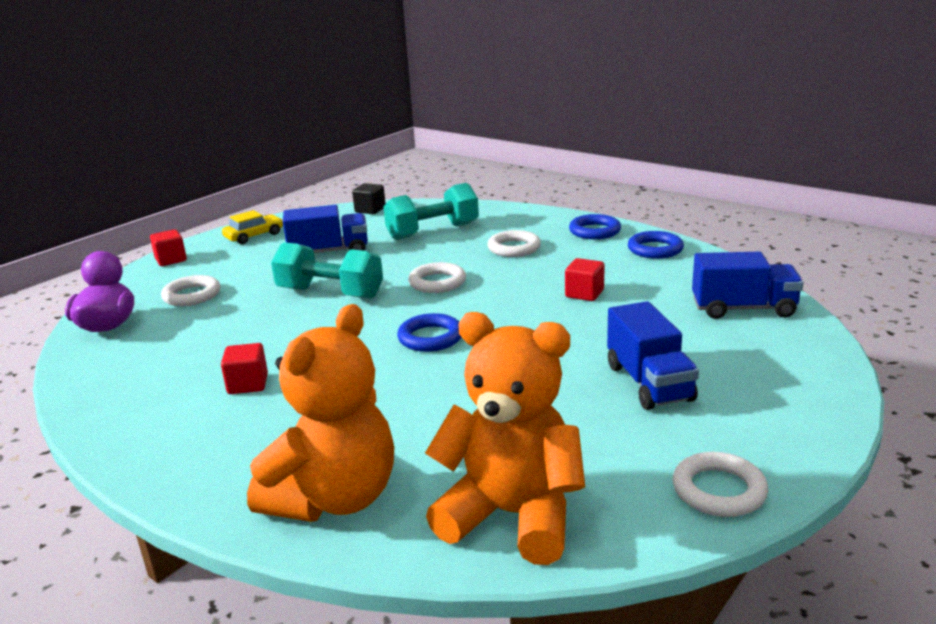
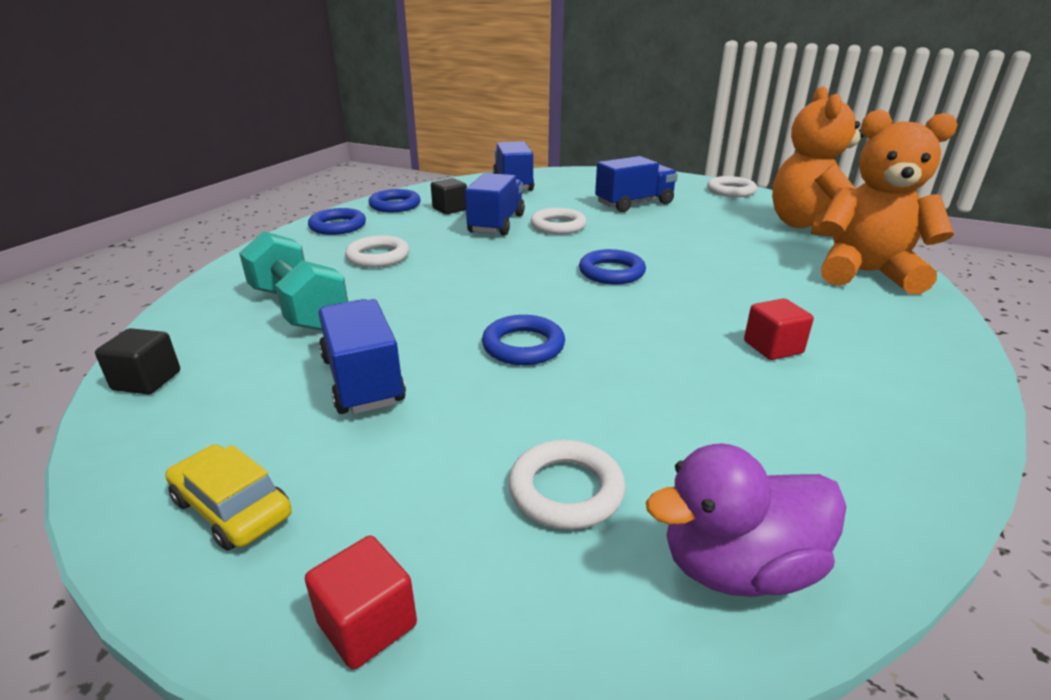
camera: 105 degrees left, 5 degrees up
(330, 293) = (523, 346): turquoise dumbbell -> blue ring
(437, 282) = (479, 284): white ring -> white ring (558, 226)
(584, 293) = (496, 224): red cube -> blue truck
(638, 273) = (450, 209): none -> black cube

